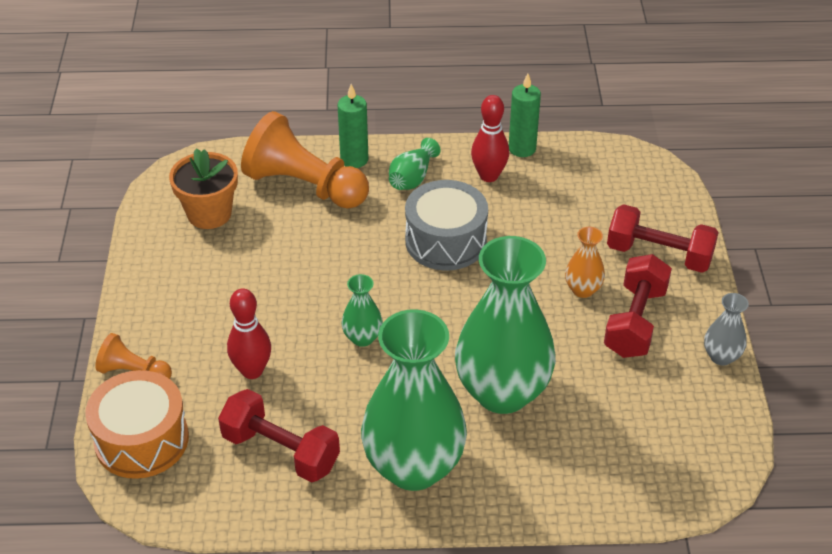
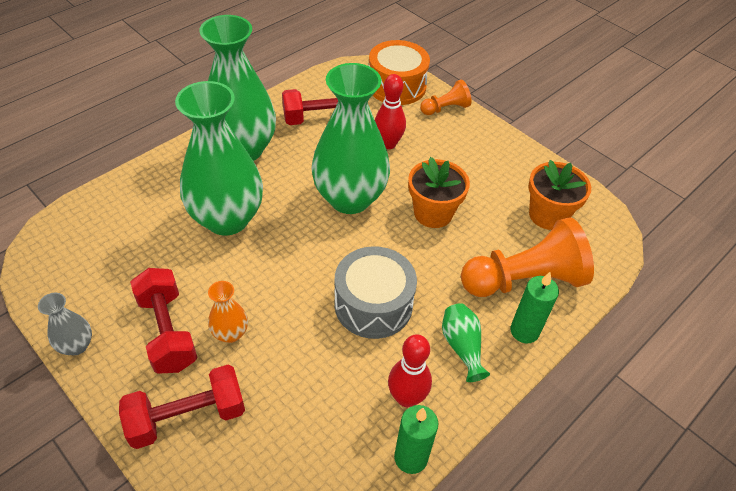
camera: 135 degrees right, 5 degrees up
(304, 276) = (433, 213): none -> orange flower pot
(362, 338) = (349, 198): green vase -> green vase, size x2.32

